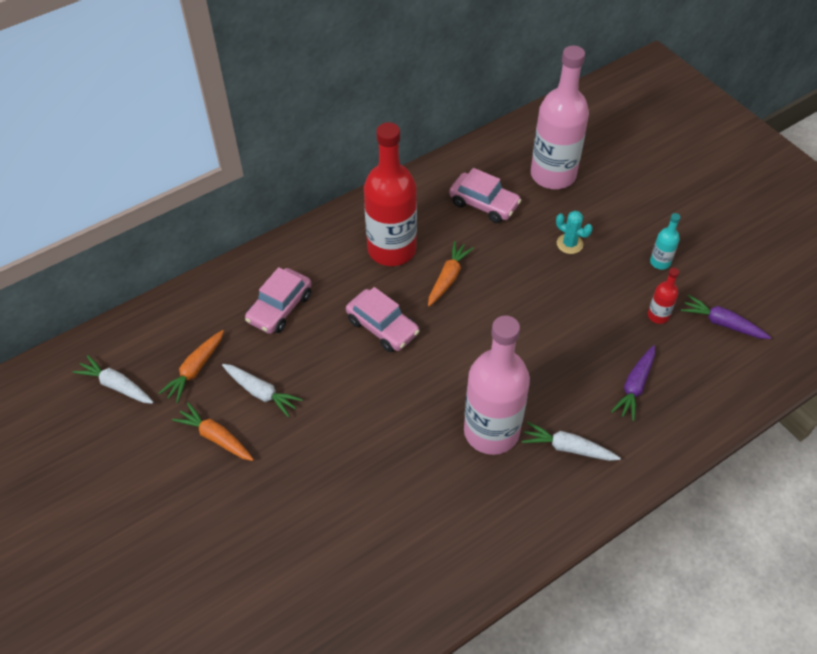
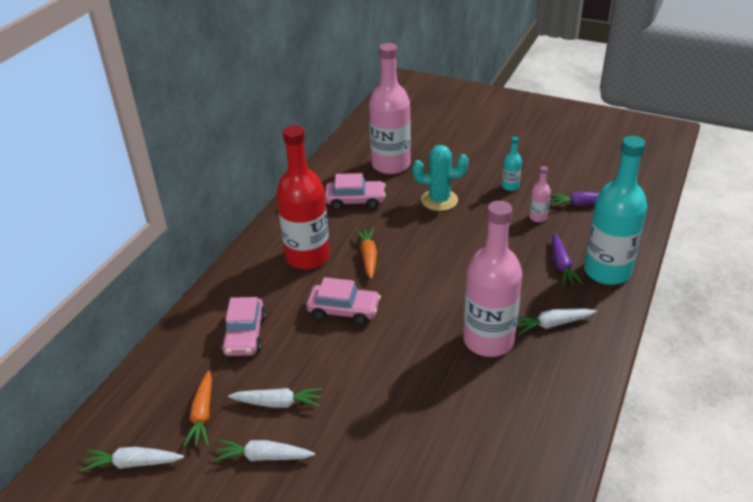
camera: 30 degrees left, 15 degrees down
(216, 437) = (263, 457): orange carrot -> white carrot
(569, 244) = (439, 200): turquoise cactus -> turquoise cactus, size x1.63
(658, 315) = (537, 217): red bottle -> pink bottle
(677, 418) = (607, 271): none -> turquoise bottle

